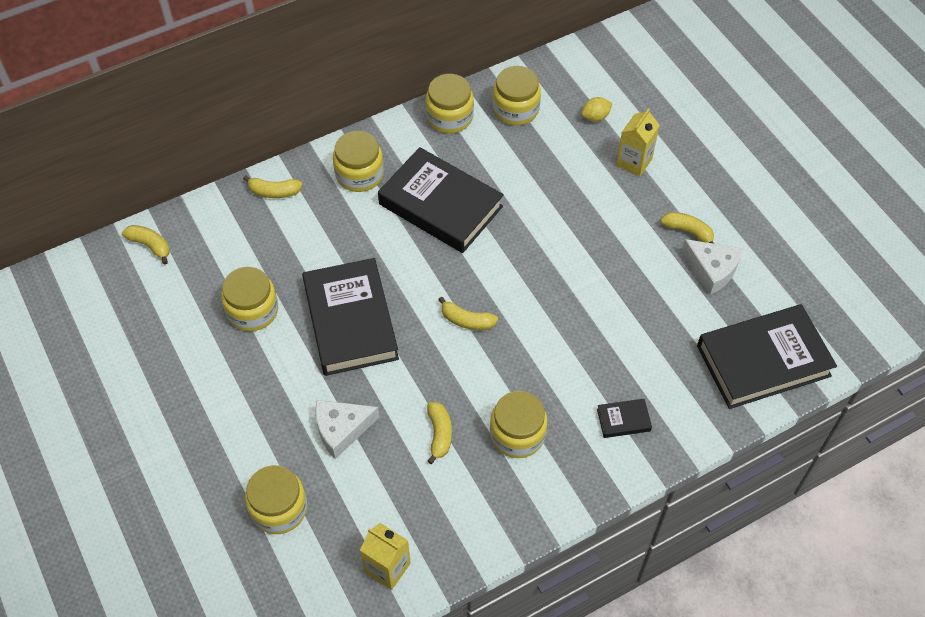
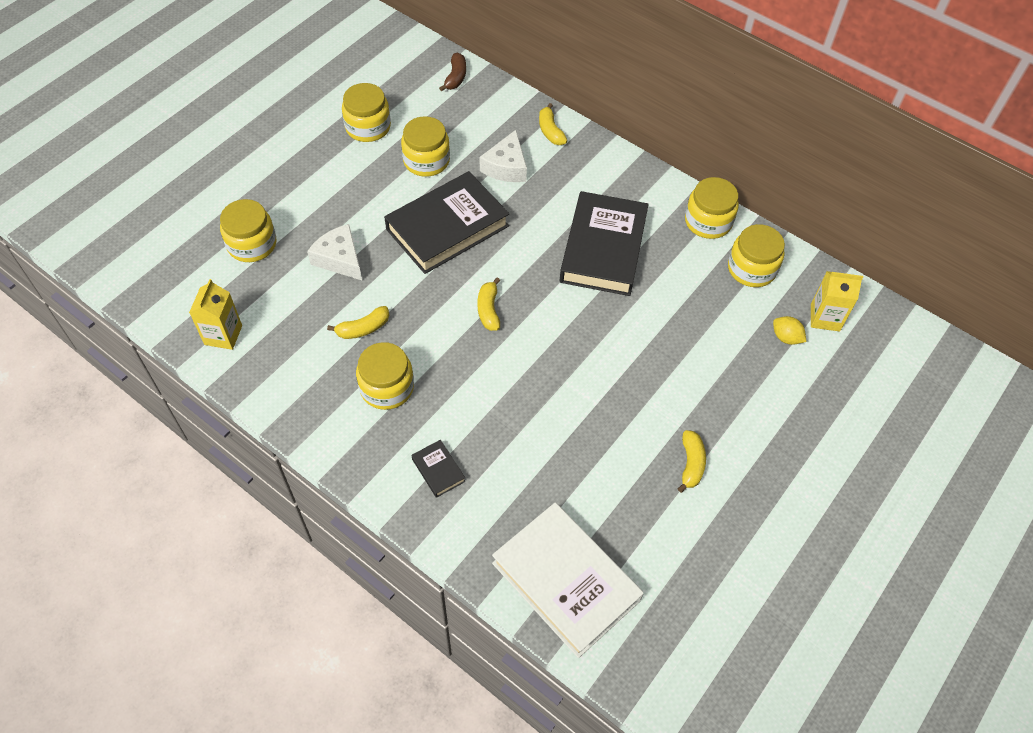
camera: 65 degrees right, 0 degrees up
(150, 245) = (455, 77): yellow banana -> brown banana
(359, 174) = (603, 180): yellow jar -> yellow jar (368, 127)
(634, 162) = (750, 388): yellow carton -> yellow carton (825, 317)
(712, 270) = (654, 500): white cheese -> white cheese (506, 167)
(763, 361) = (565, 582): black book -> white book

